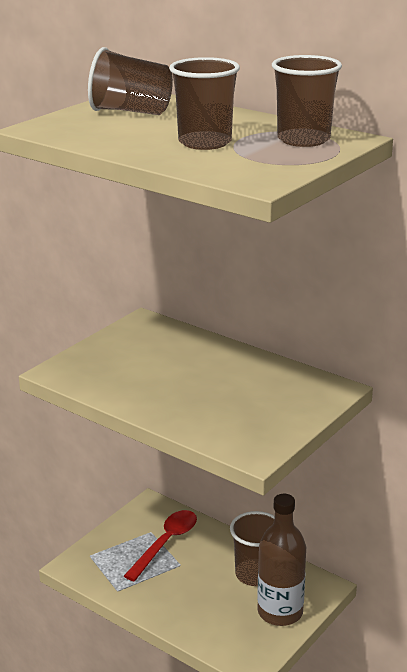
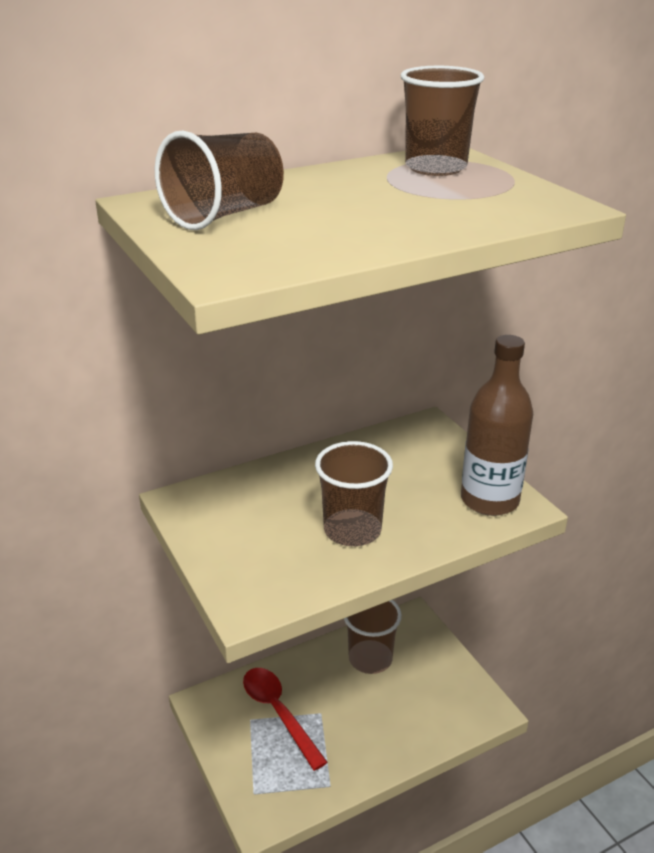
camera: 65 degrees left, 5 degrees up
(205, 142) = (402, 204): brown cup -> brown cup (352, 530)
(280, 612) = (432, 662): brown bottle -> brown bottle (489, 500)

